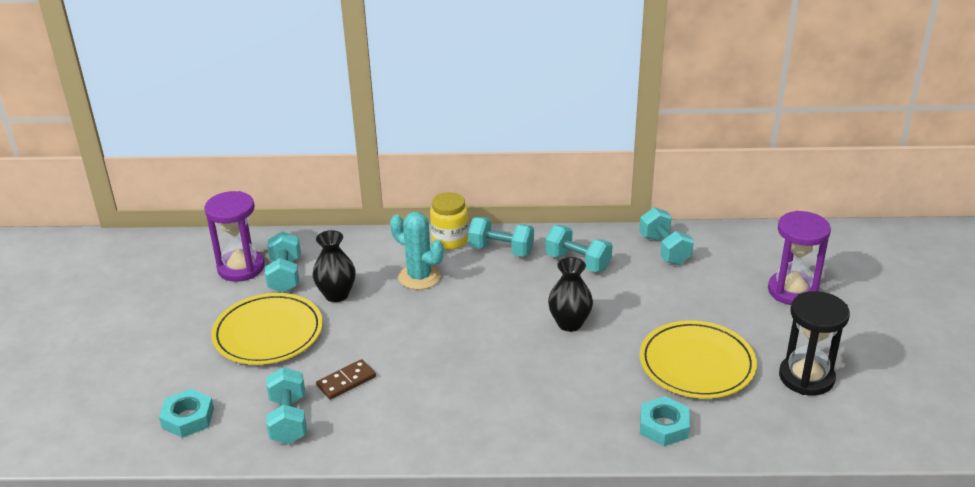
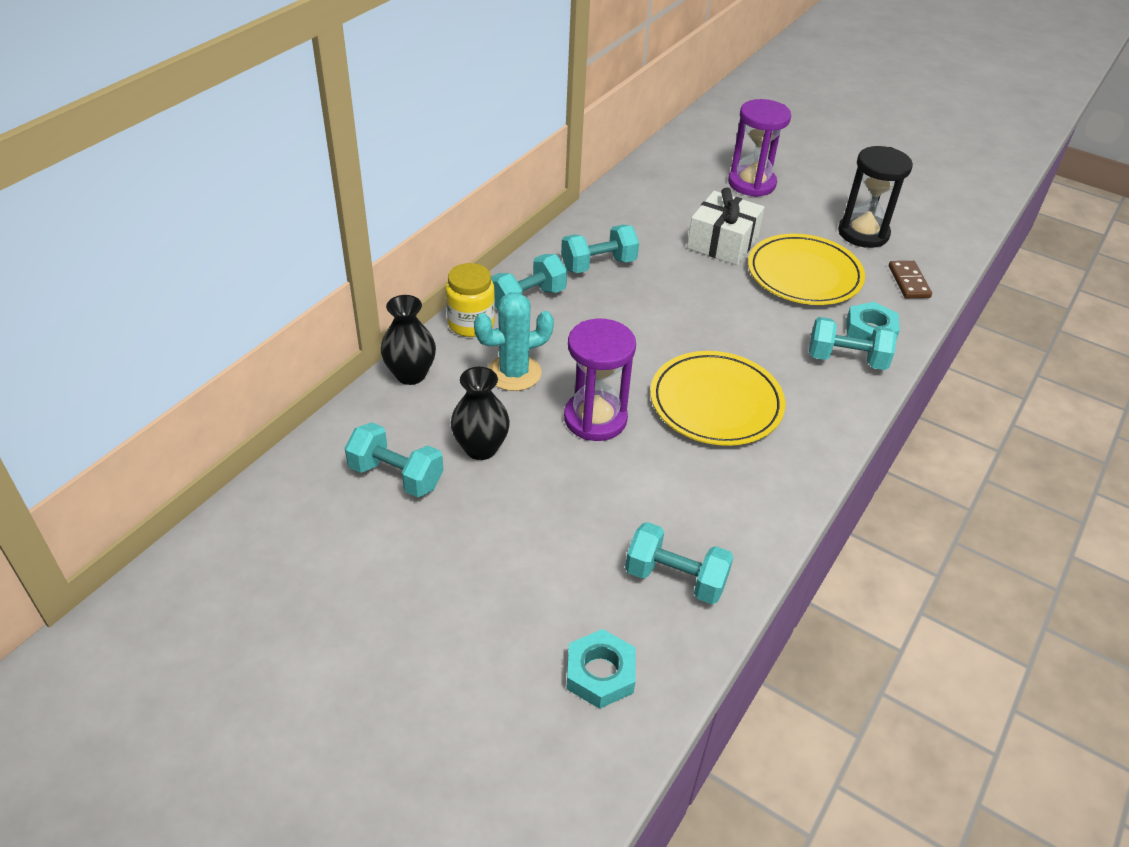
camera: 60 degrees left, 10 degrees up
(241, 268) = (334, 509): purple hourglass -> purple hourglass (595, 419)
(268, 333) = (498, 535): yellow plate -> yellow plate (716, 403)
(346, 381) = (646, 504): brown domino -> brown domino (908, 282)
(569, 323) = (687, 313): black vase -> black vase (410, 374)
(664, 250) = (631, 211): turquoise dumbbell -> turquoise dumbbell (846, 359)
(683, 307) = (722, 243): none -> white gift

